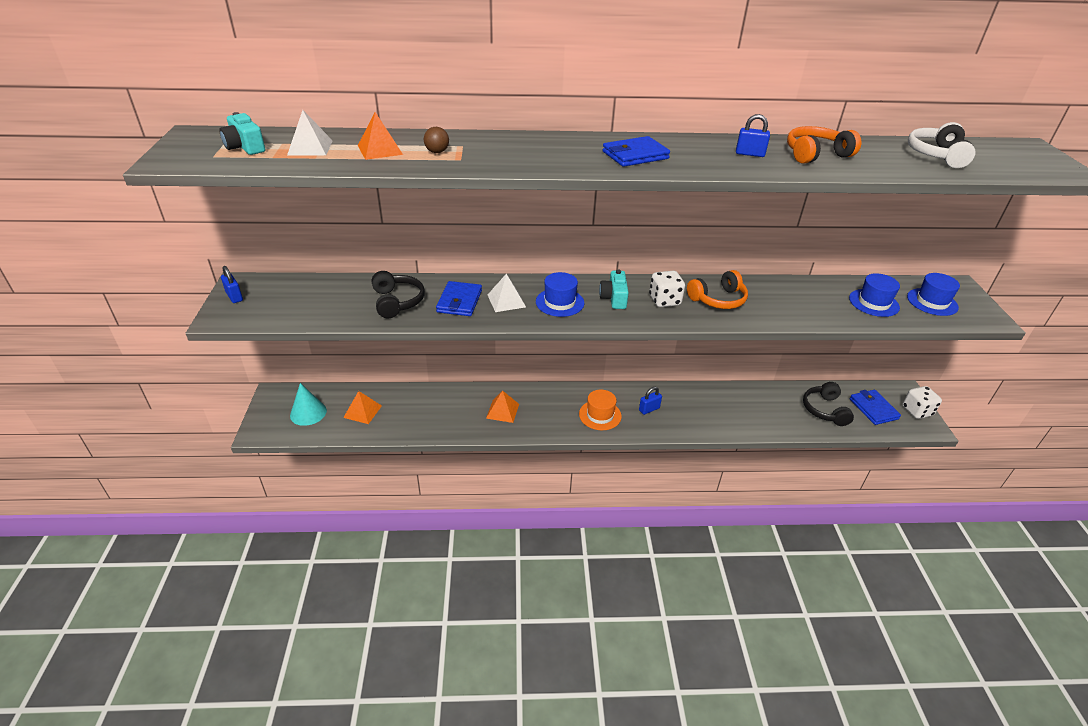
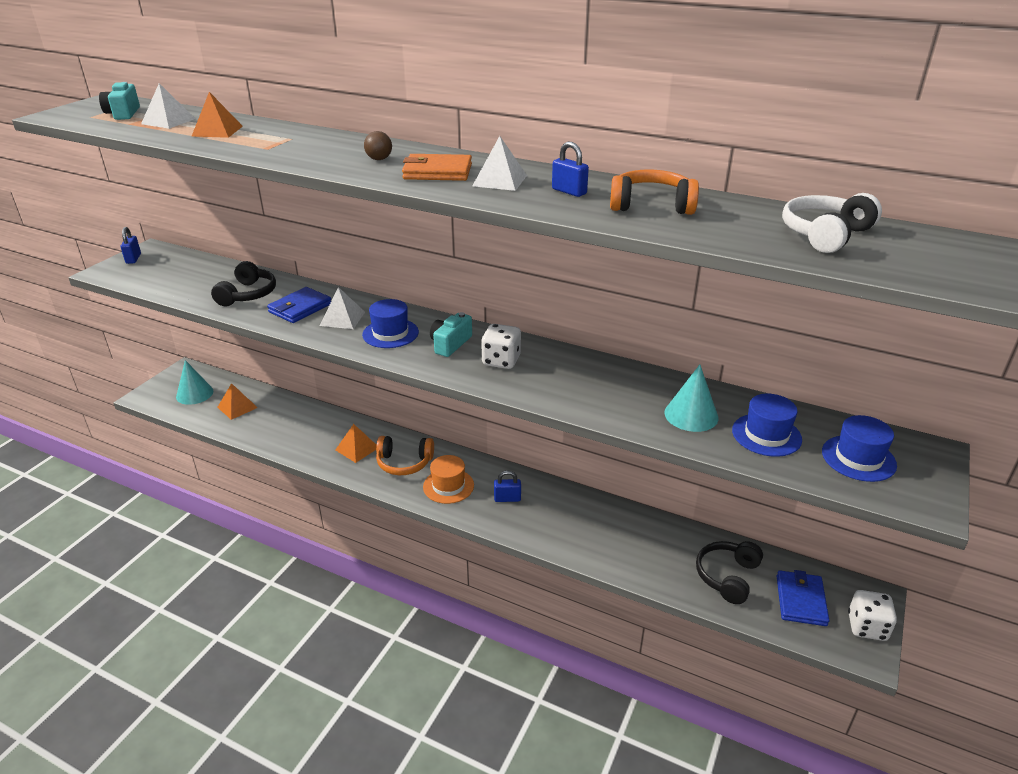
camera: 30 degrees right, 5 degrees down
(437, 152) = (259, 140): brown ball -> brown ball (379, 159)
(635, 155) = (437, 172): blue wallet -> orange wallet
(690, 154) = (500, 180): none -> white pyramid
(718, 299) = (564, 376): orange headphones -> orange headphones (404, 463)
(821, 303) = (691, 415): none -> turquoise cone

